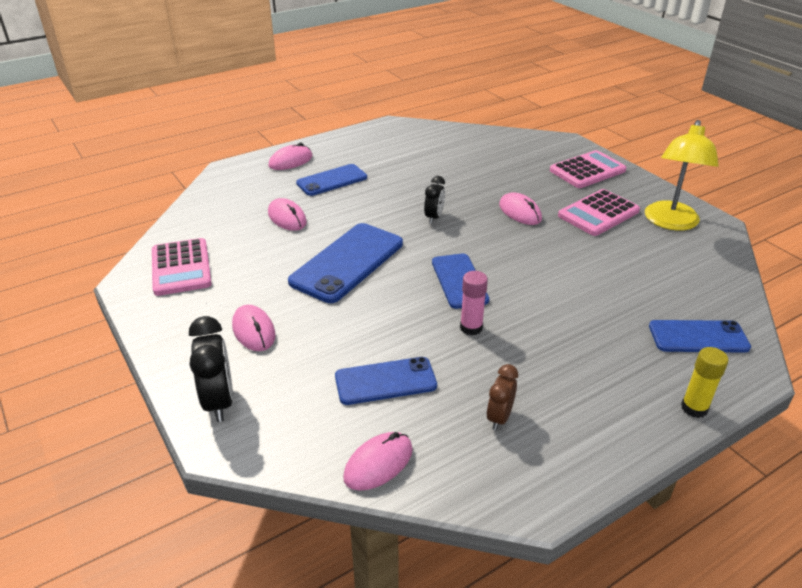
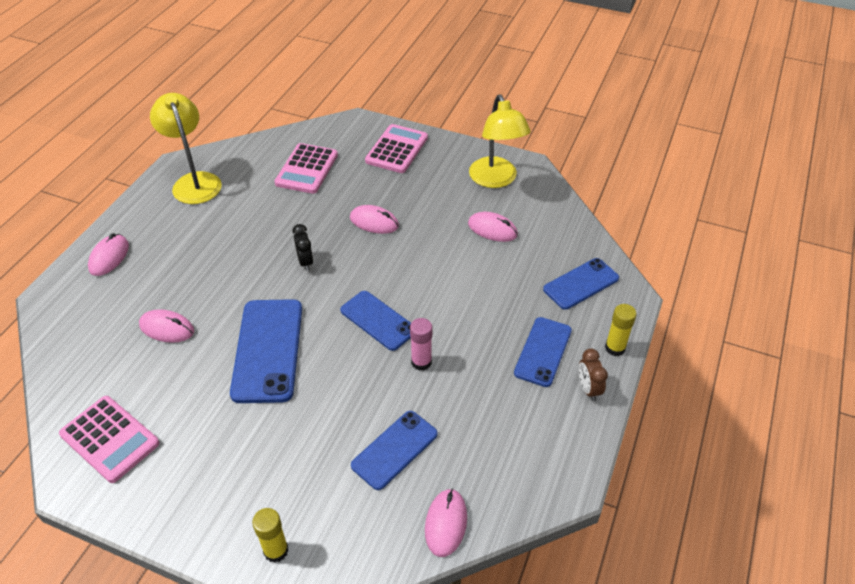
camera: 35 degrees left, 10 degrees up
(219, 402) = (276, 550): black clock -> yellow glue stick
(254, 331) = (244, 466): pink mouse -> pink mouse (492, 229)
(332, 180) = (174, 262): blue phone -> blue phone (543, 352)
(395, 138) = (194, 181): none -> yellow lamp
(499, 418) = (499, 432): brown clock -> brown clock (588, 389)
(598, 213) = (437, 195): pink calculator -> pink calculator (307, 169)

